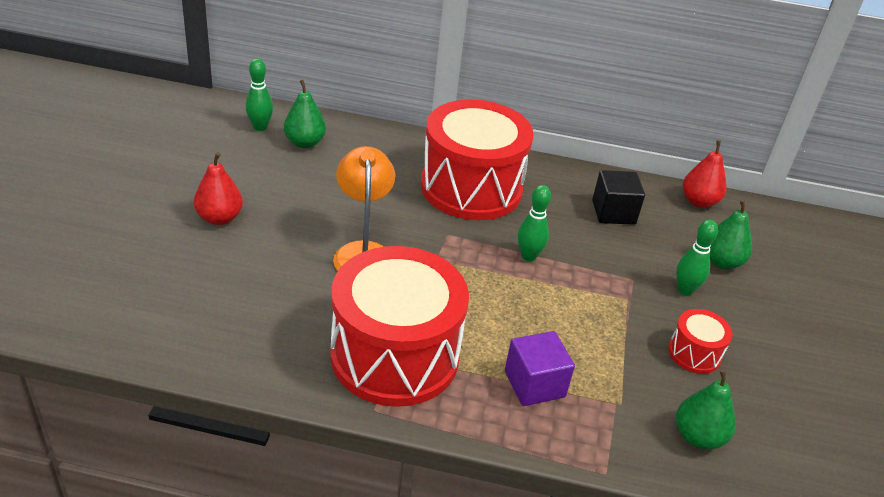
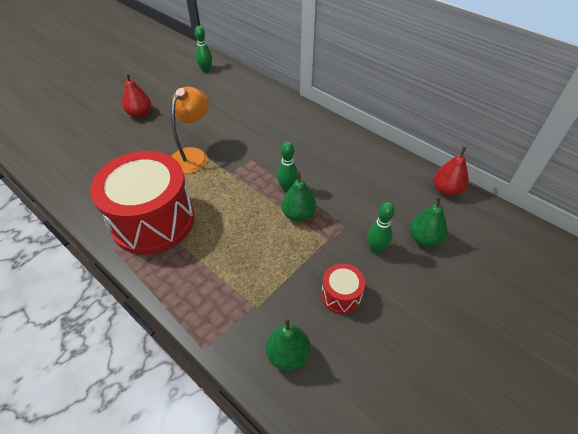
camera: 35 degrees right, 10 degrees up
(305, 143) = (221, 84): green pear -> green pear (298, 215)
(471, 188) = (292, 135): red drum -> none
(534, 384) = (214, 271): purple cube -> none
(613, 212) = (373, 178): black cube -> none

